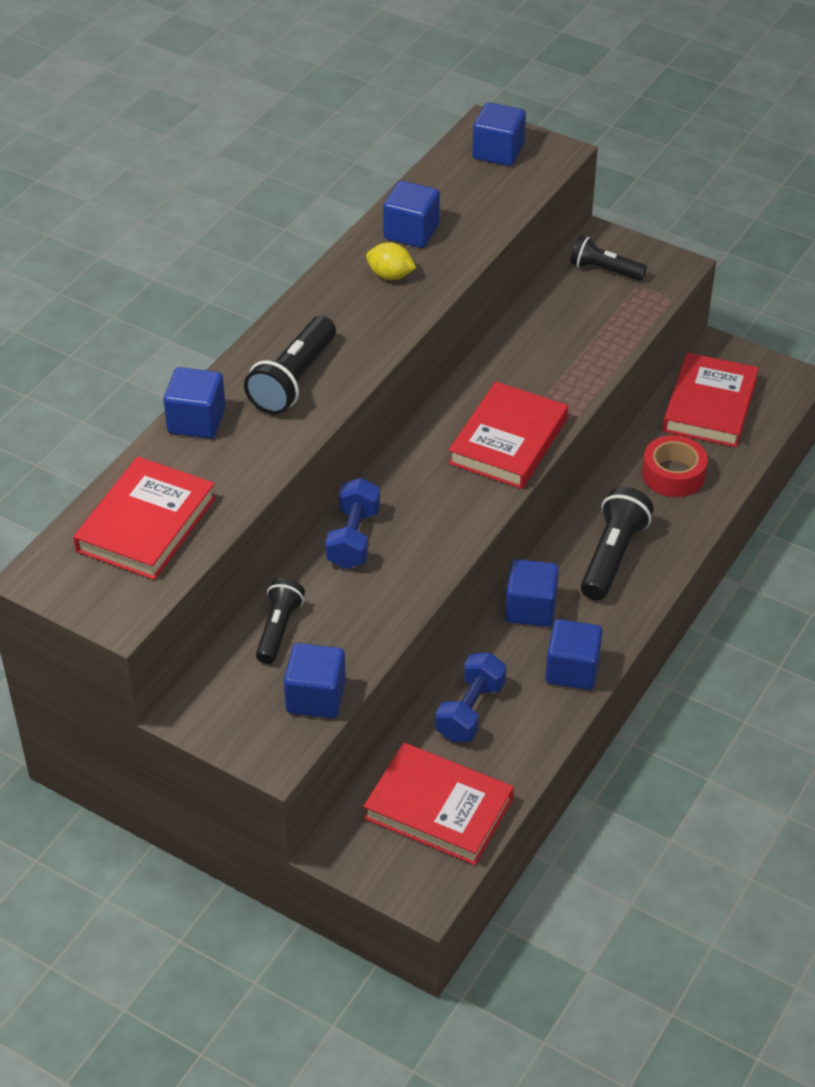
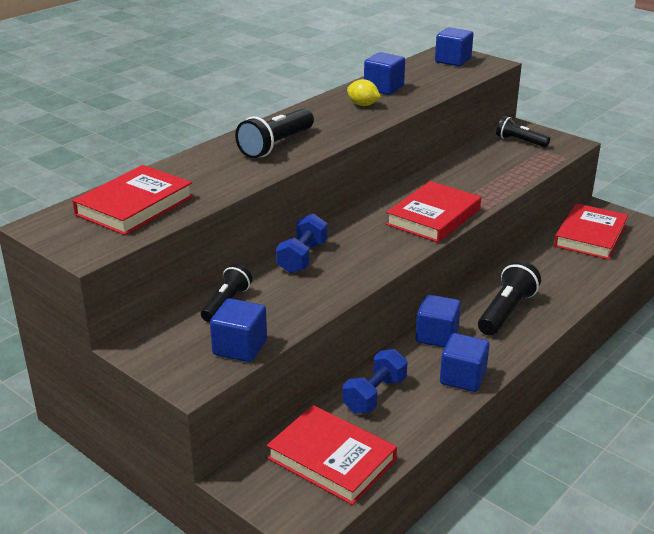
camera: 10 degrees right, 15 degrees down
(196, 421) = (198, 159): blue cube -> none
(673, 474) = (559, 270): red tape -> none

